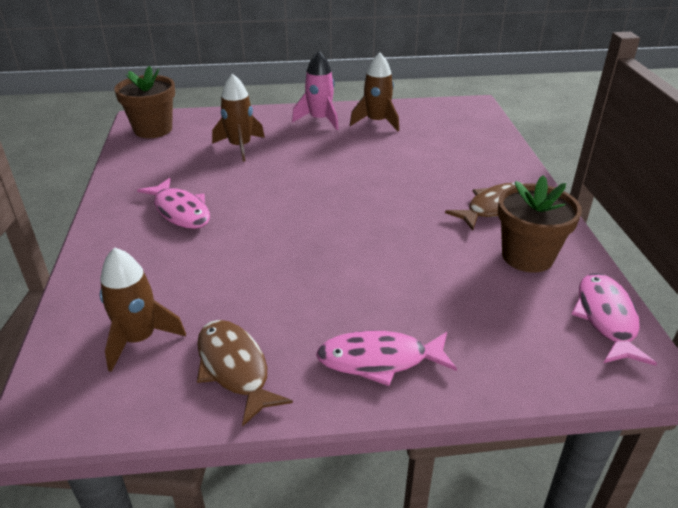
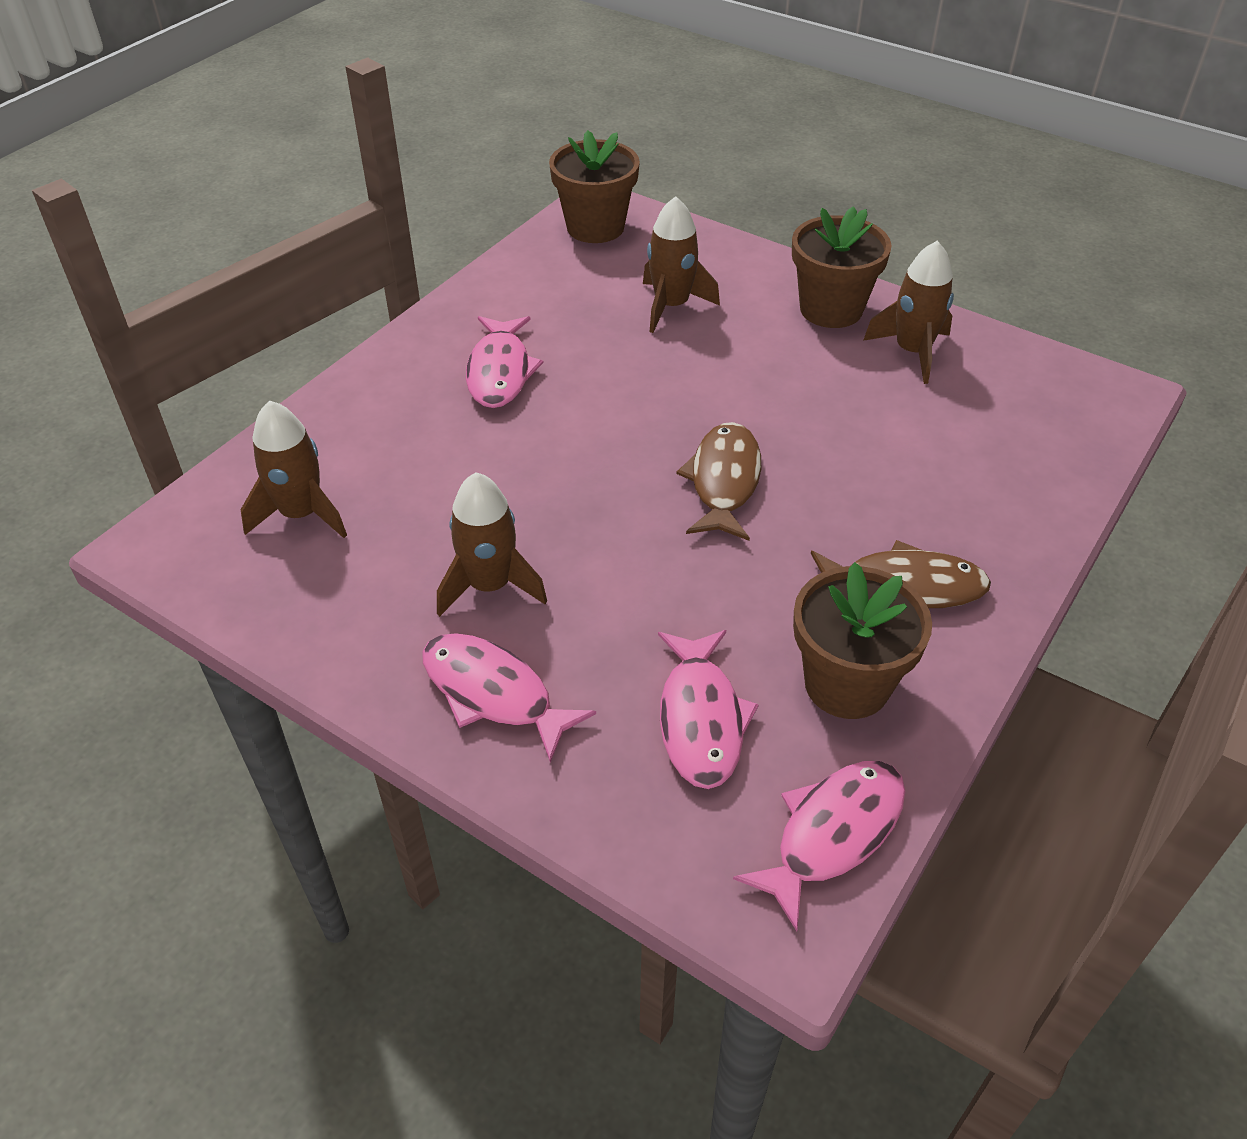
camera: 40 degrees right, 10 degrees up
(235, 368) = (348, 605): brown fish -> brown fish (724, 482)
(307, 311) = (490, 585): none -> brown rocket
(320, 120) = (831, 309): pink rocket -> brown flower pot
(491, 307) = (701, 719): none -> pink fish

